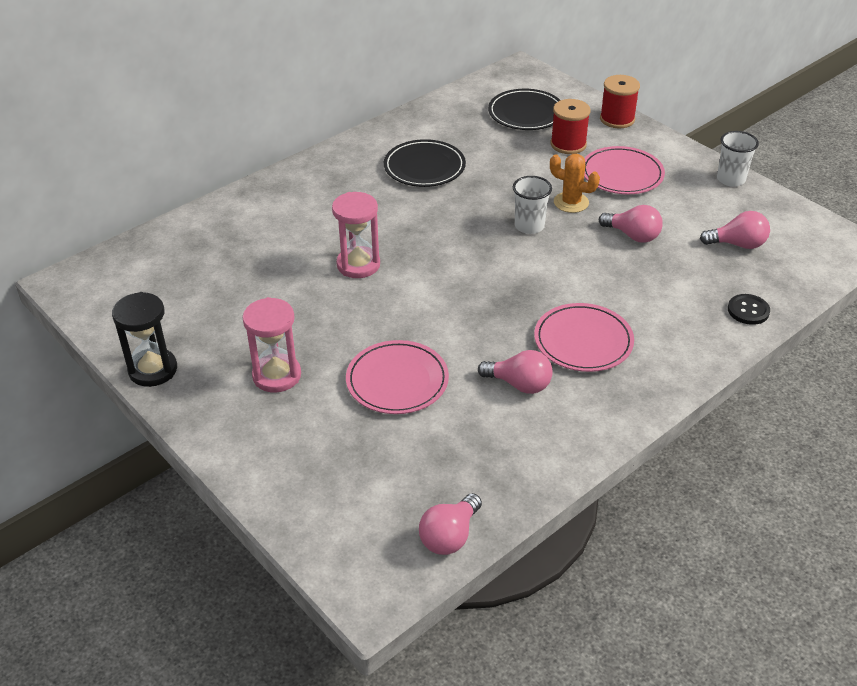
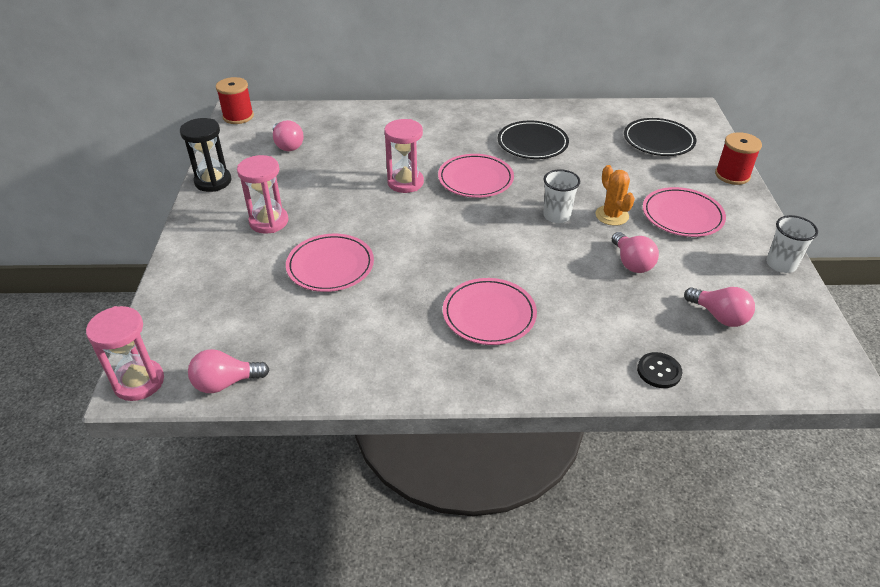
camera: 40 degrees right, 0 degrees up
(370, 591) = (139, 382): none -> pink hourglass
(418, 228) = (475, 179): none -> pink plate
(519, 384) = (403, 316): pink light bulb -> pink light bulb (287, 145)
(568, 144) = (664, 175): red spool -> red spool (238, 116)

